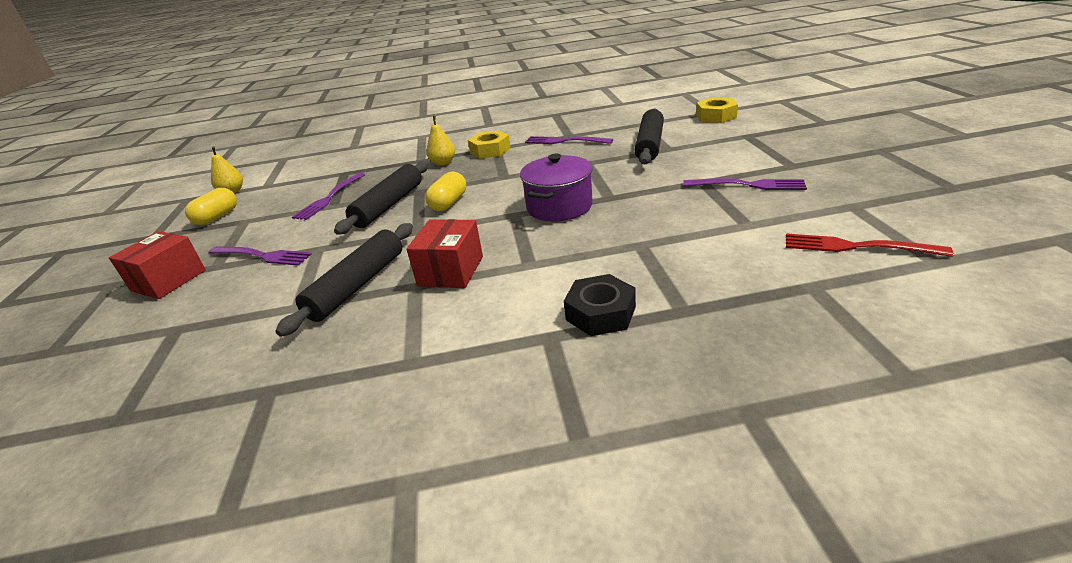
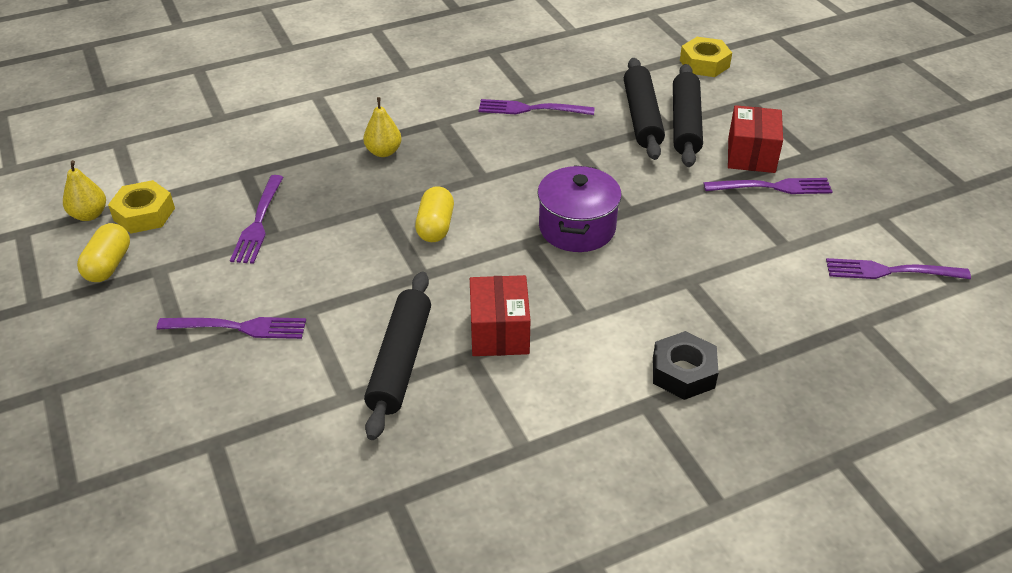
camera: 20 degrees left, 10 degrees up
(168, 280) = (135, 376): red box -> red box (751, 155)
(389, 205) = (356, 233): black rolling pin -> black rolling pin (685, 124)
(490, 150) = (437, 127): yellow nut -> yellow nut (144, 214)
(856, 247) = (891, 271): red fork -> purple fork

